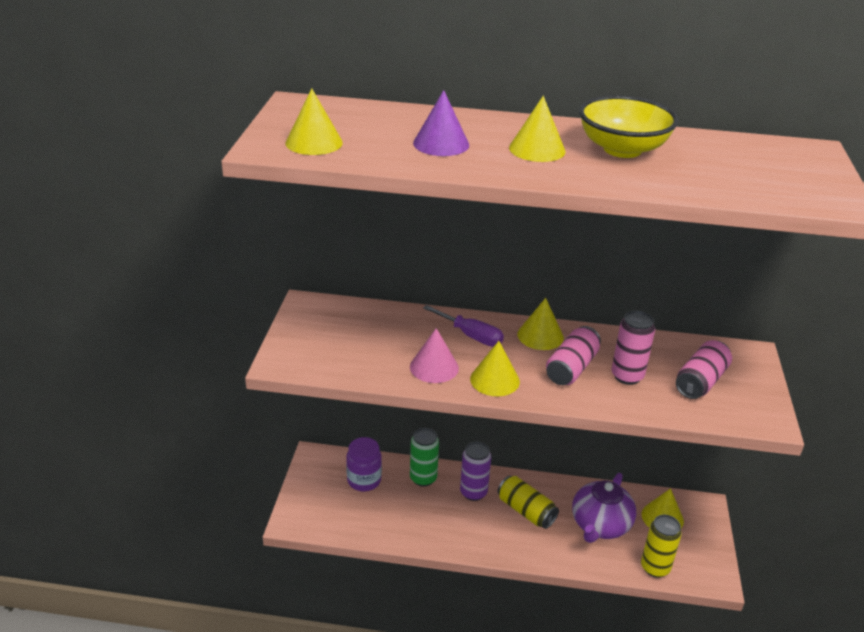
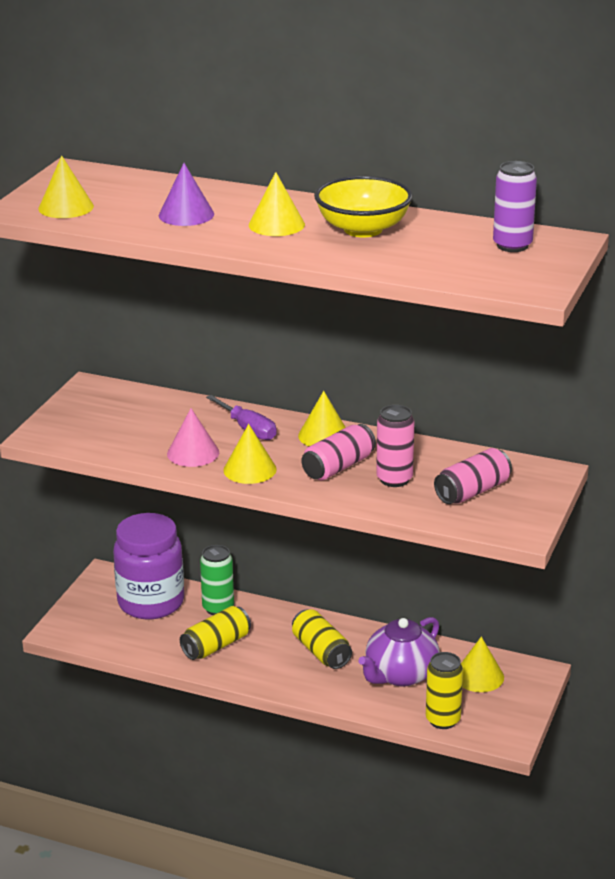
camera: 15 degrees right, 5 degrees down
(364, 480) = (151, 602): purple jar -> purple jar, size x1.69
(436, 518) = (216, 645): none -> yellow can
(473, 492) = (269, 628): purple can -> purple can (512, 245)

